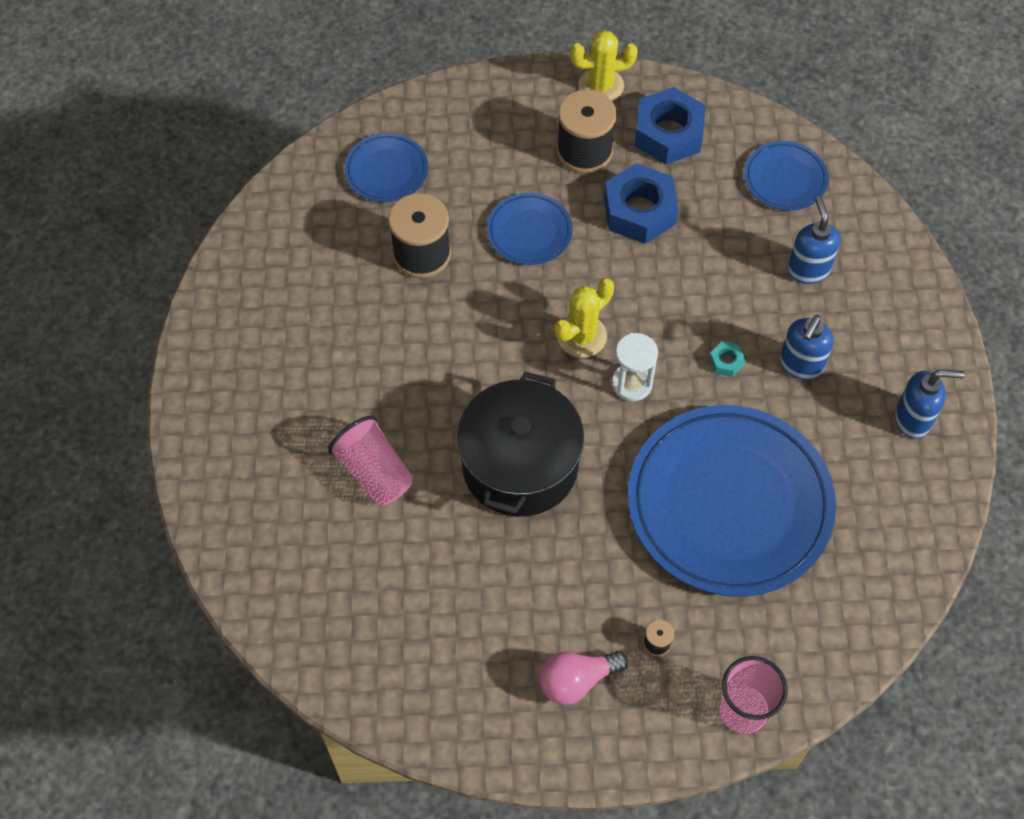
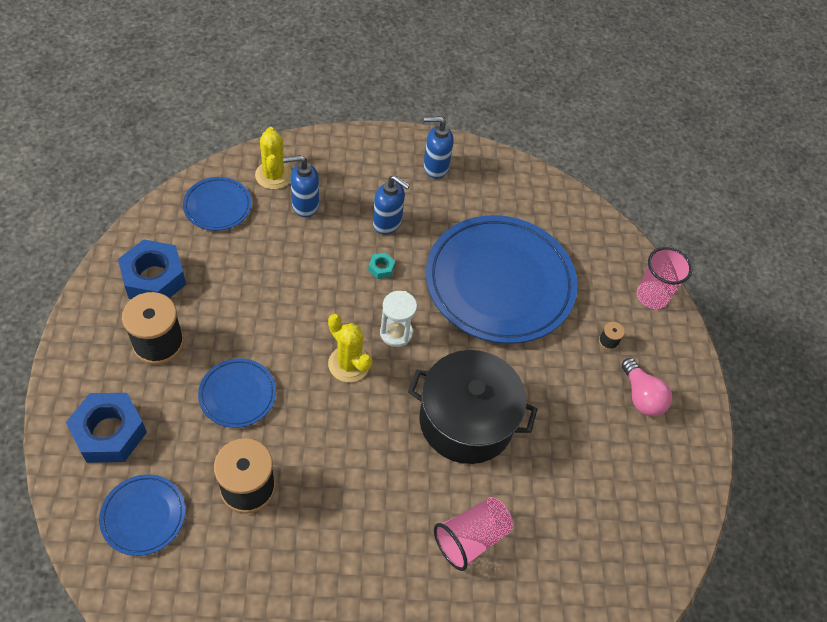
camera: 95 degrees left, 5 degrees down
(601, 86) = (87, 322): yellow cactus -> yellow cactus (273, 175)
(639, 211) = (230, 309): blue nut -> blue nut (109, 432)
(913, 419) = (435, 167): blue soap dispenser -> blue soap dispenser turned 90 degrees counterclockwise

